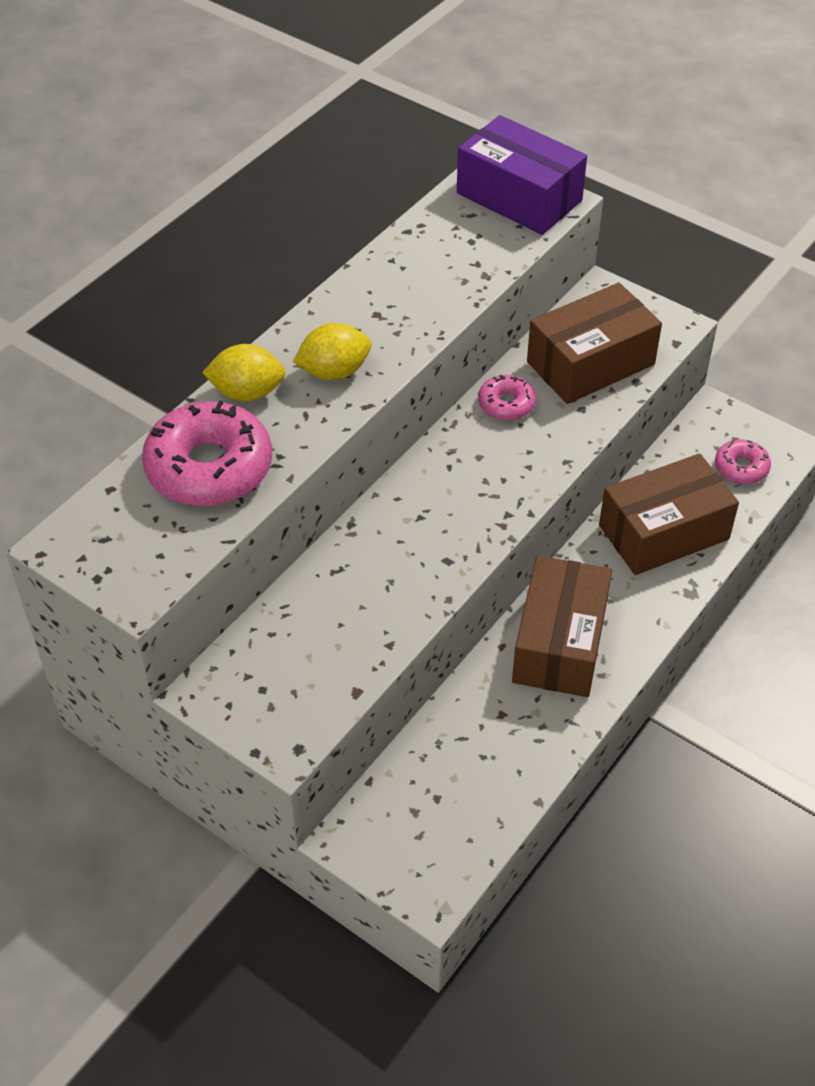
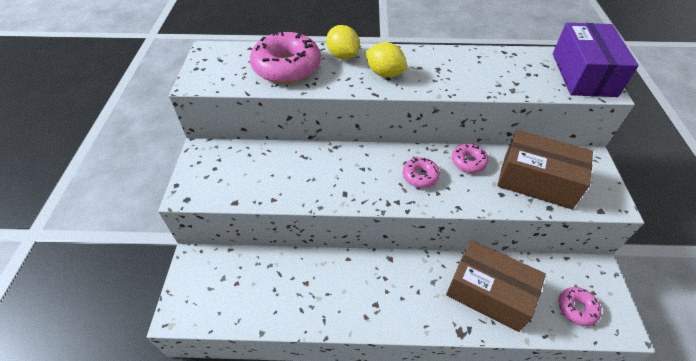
camera: 55 degrees right, 0 degrees up
(487, 466) = (420, 176): none -> pink donut
(559, 643) = (370, 284): brown box -> none

